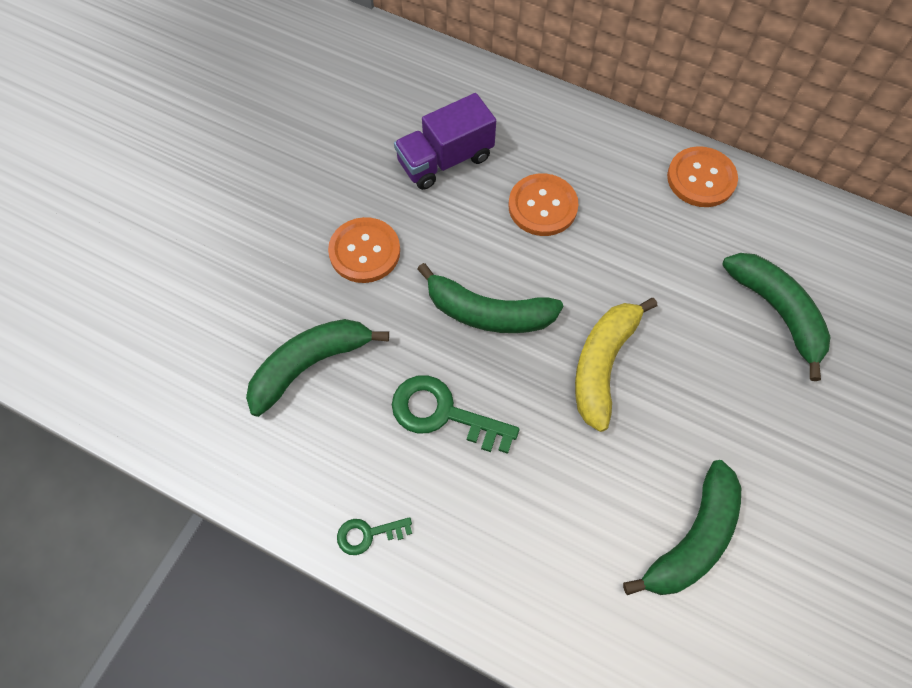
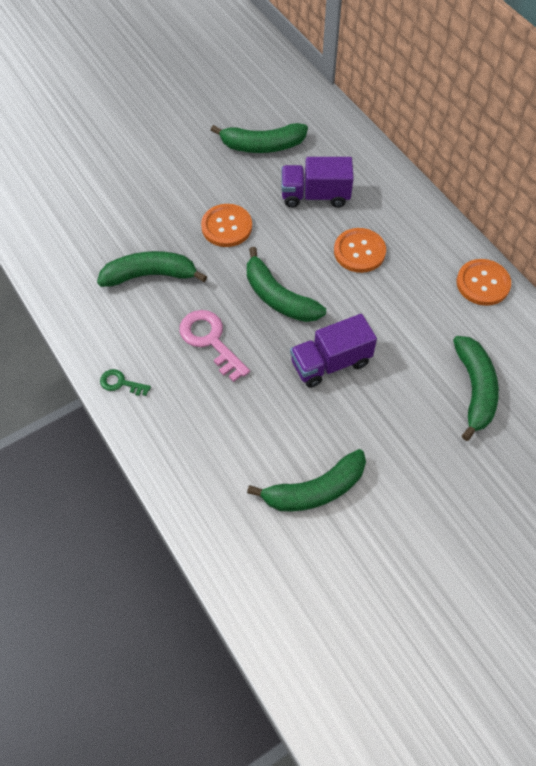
camera: 30 degrees right, 5 degrees down
(339, 124) = (262, 145): none -> green banana
(443, 413) = (210, 340): green key -> pink key
(603, 365) = (330, 363): yellow banana -> purple truck

